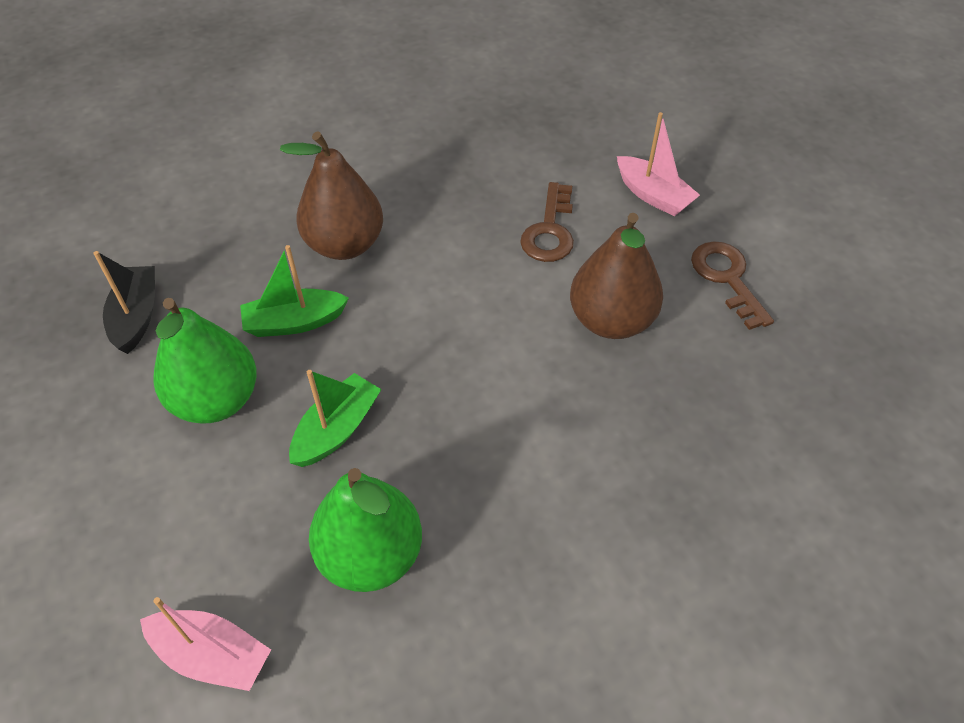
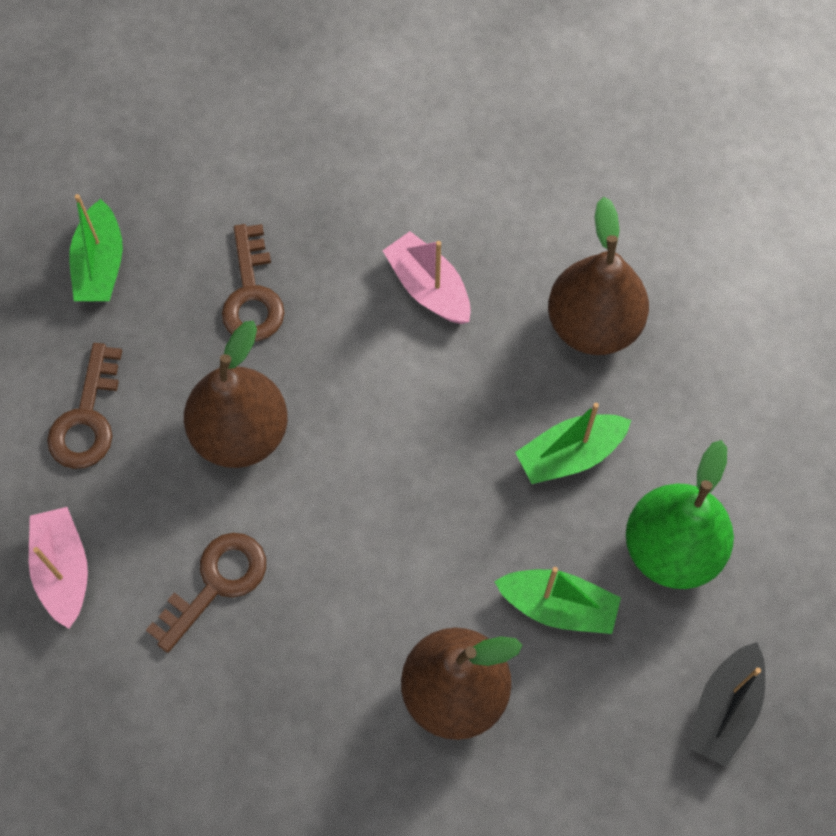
camera: 150 degrees left, 15 degrees up
(212, 655) = (747, 311): pink boat -> pink boat (428, 287)
(371, 555) = (593, 325): green pear -> brown pear
(692, 422) = (252, 294): none -> brown key
(831, 382) = (100, 265): none -> green boat

